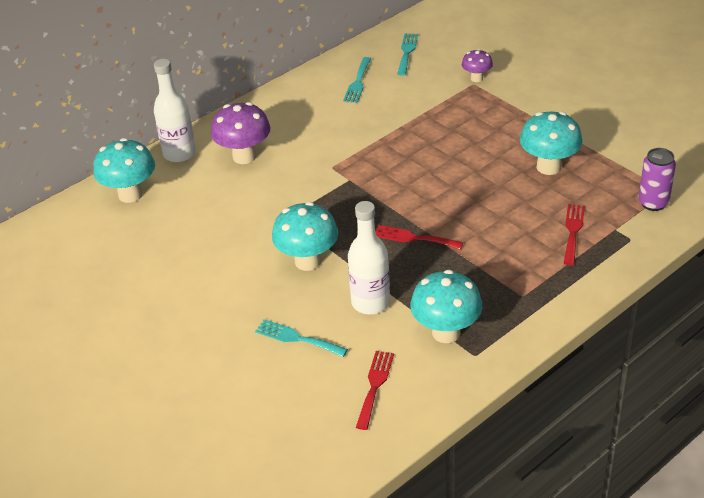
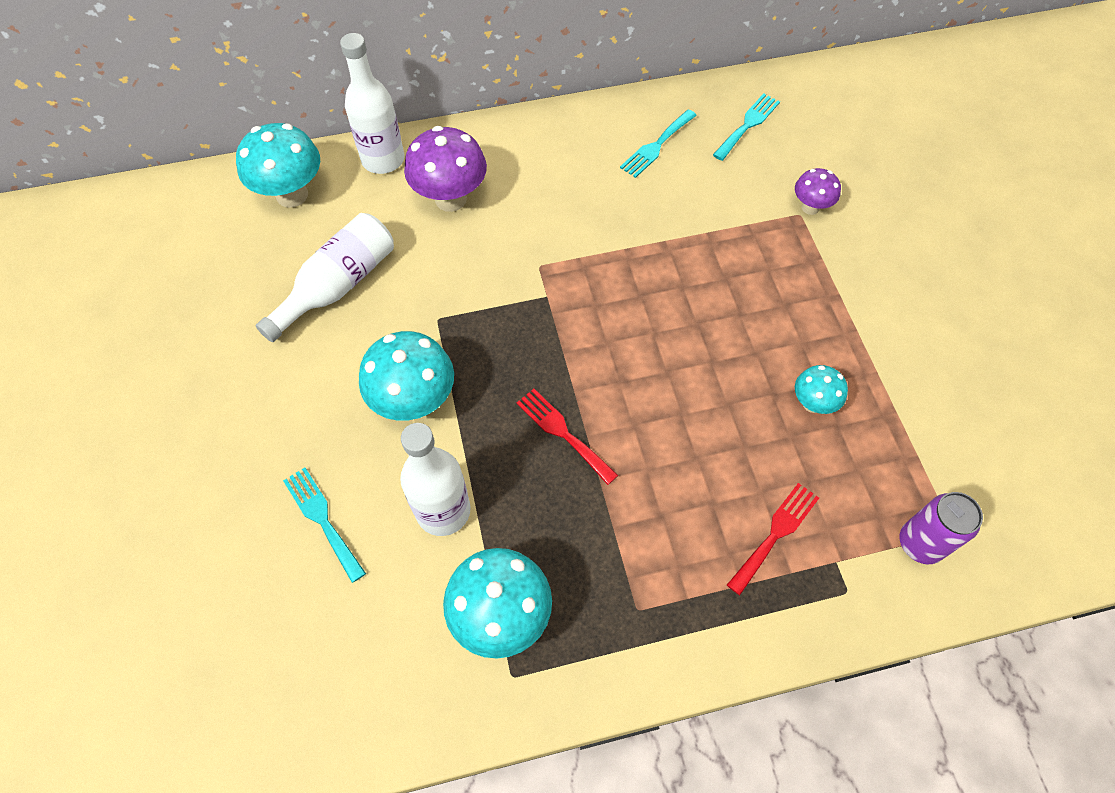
camera: 25 degrees right, 20 degrees up
(205, 227) = (338, 285): none -> white bottle
(375, 386) = (359, 653): red fork -> none
(548, 167) = (812, 403): turquoise mushroom -> turquoise mushroom, size x0.56

